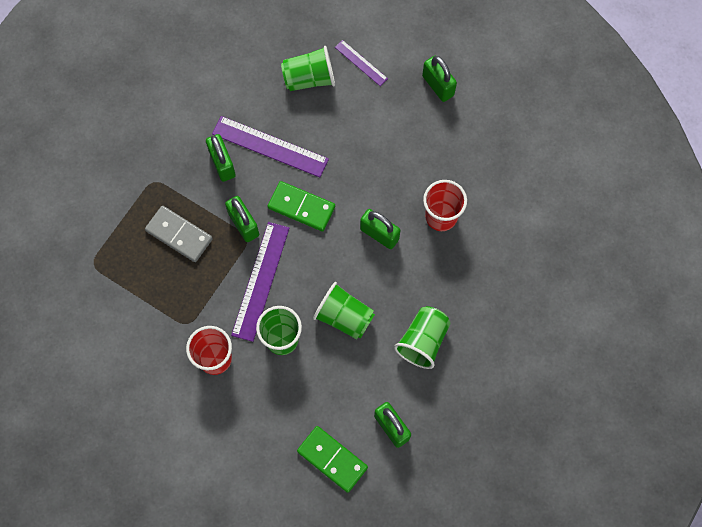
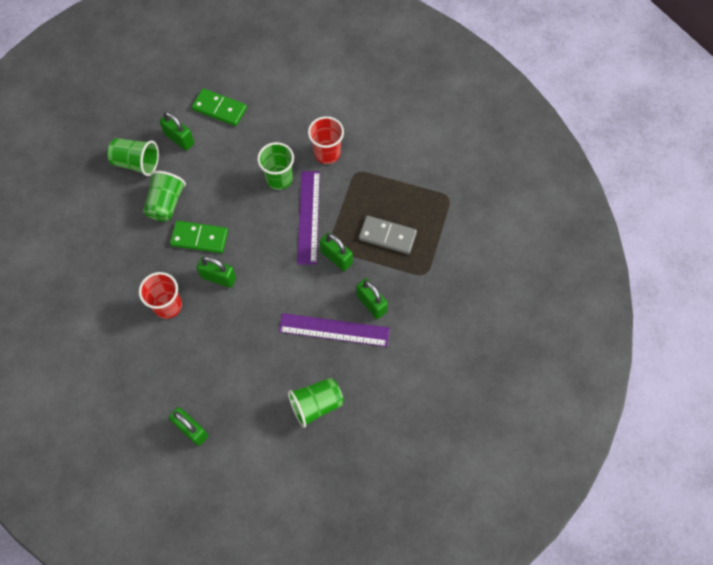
camera: 165 degrees right, 5 degrees down
(301, 207) = (291, 283): green domino -> green domino (199, 238)
(344, 317) = (233, 206): green cup -> green cup (137, 163)
(361, 63) = (271, 434): purple ruler -> none

